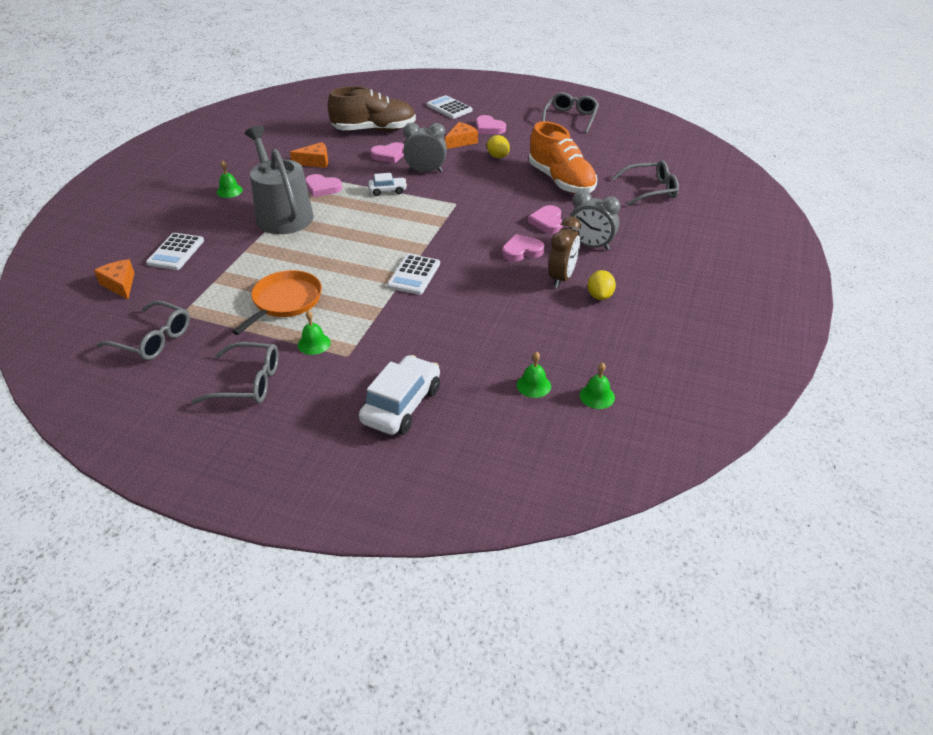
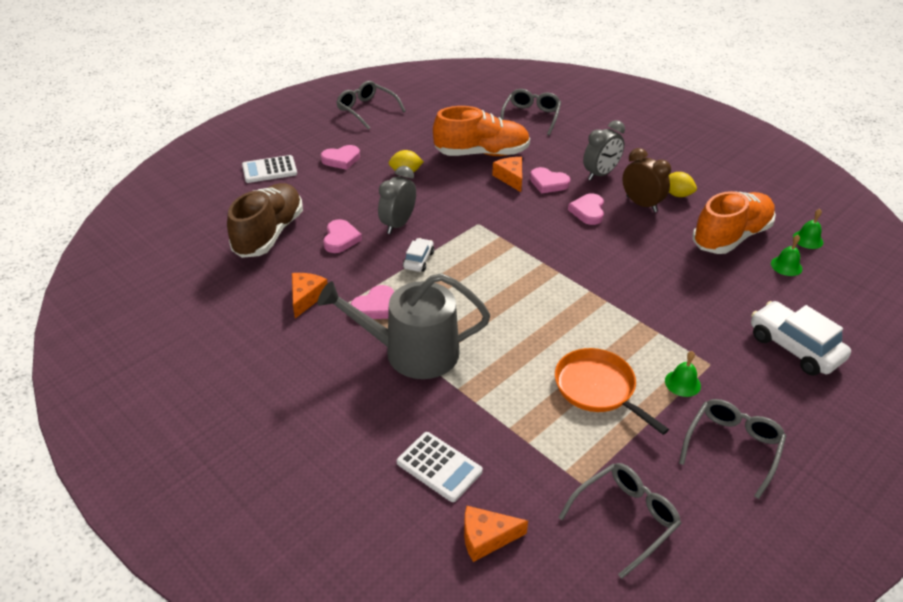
camera: 65 degrees left, 0 degrees up
(229, 191) = (318, 388): green bell -> none
(414, 275) = (593, 286): white calculator -> none
(461, 141) = (354, 184): orange cheese -> orange cheese (510, 178)
(554, 341) = (731, 237): none -> orange shoe

